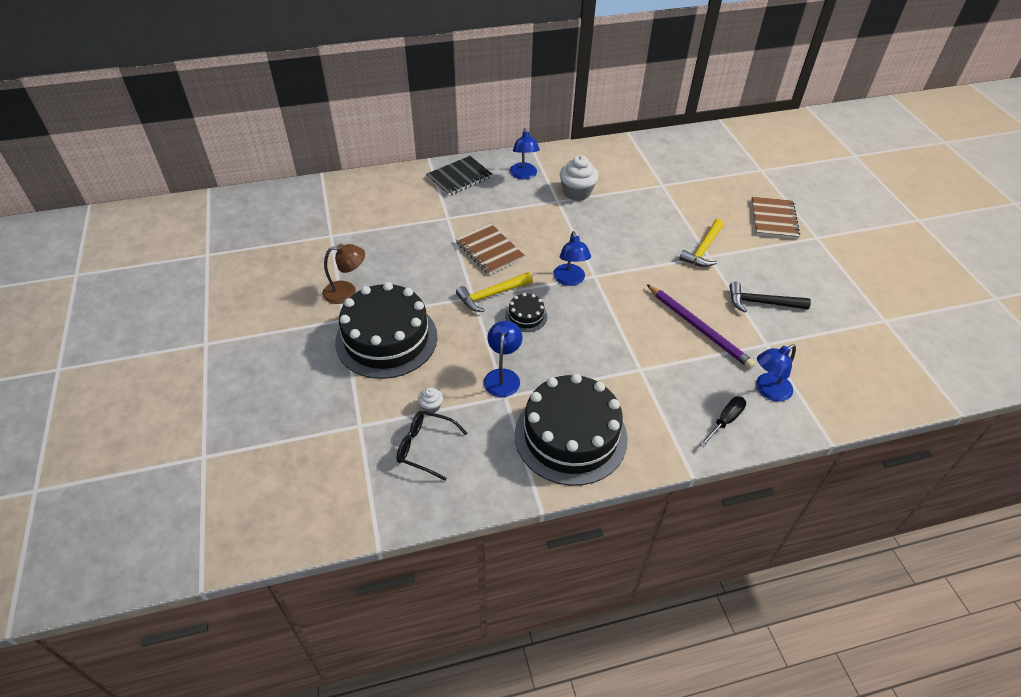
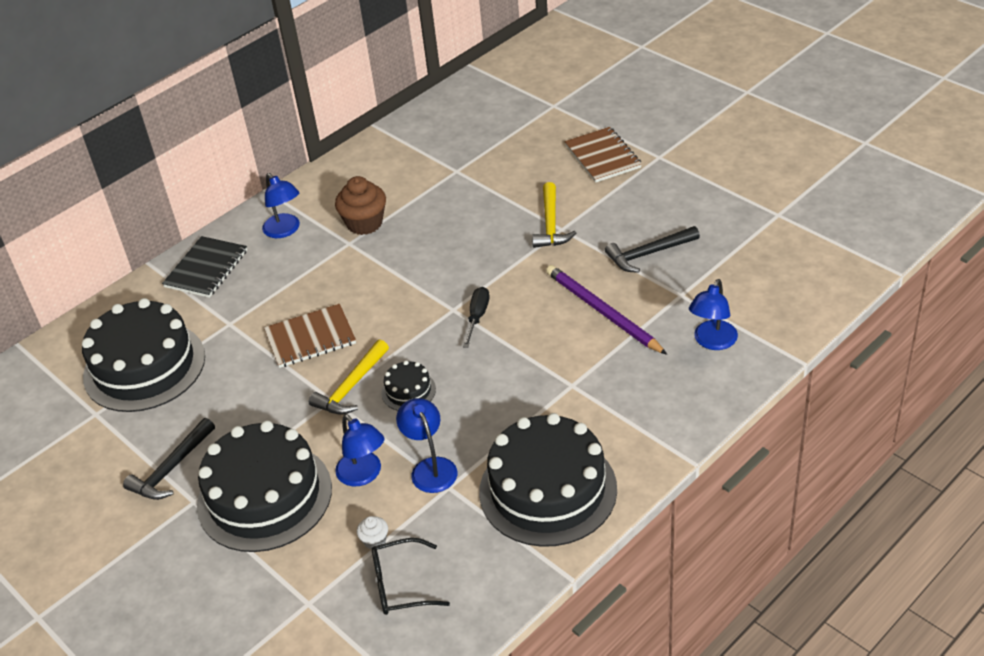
camera: 25 degrees left, 5 degrees down
(347, 292) = (171, 469): brown lamp -> black hammer
(379, 220) = (144, 366): none -> black cake
(489, 250) = (310, 338): brown notebook -> brown notebook turned 45 degrees counterclockwise
(570, 280) = (429, 327): blue lamp -> blue lamp (364, 475)
(577, 192) = (364, 223): white cupcake -> brown cupcake
(699, 328) = (602, 312): purple pencil -> purple pencil turned 150 degrees counterclockwise
(725, 421) = (691, 393): black screwdriver -> black screwdriver (477, 317)

